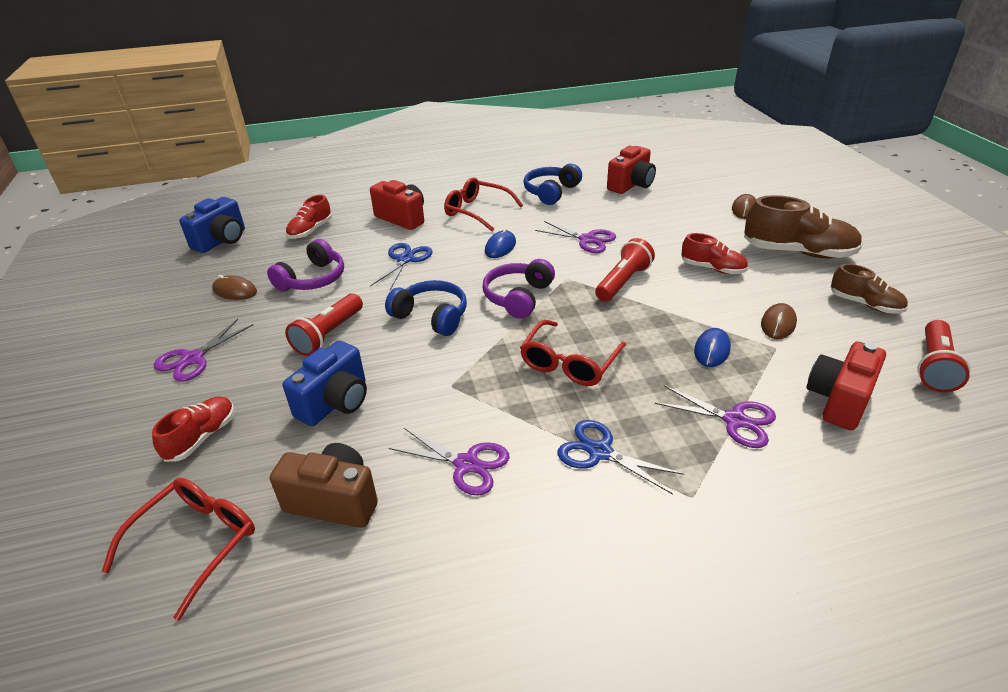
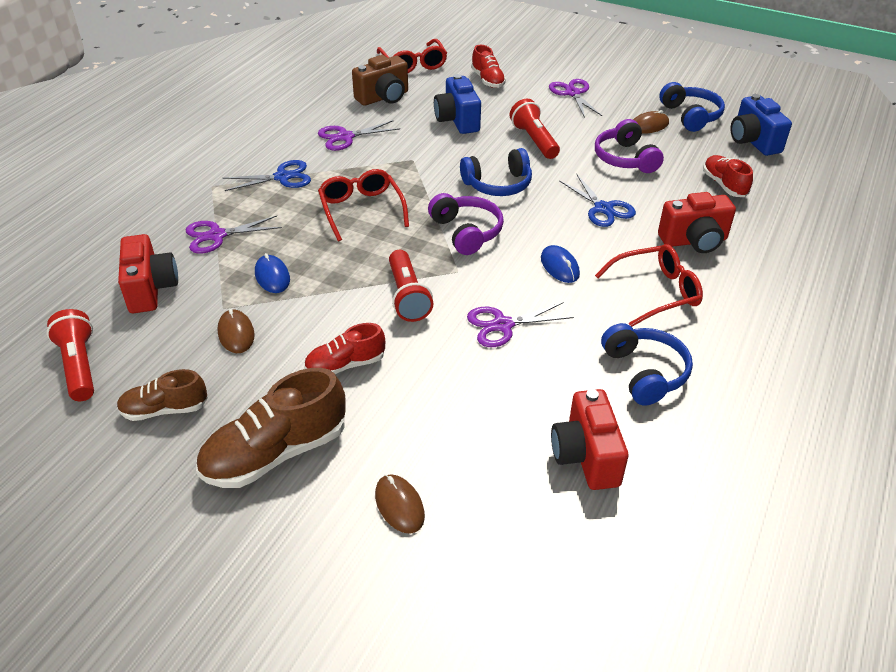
camera: 130 degrees right, 5 degrees up
(194, 279) = (690, 116): none -> blue headphones

